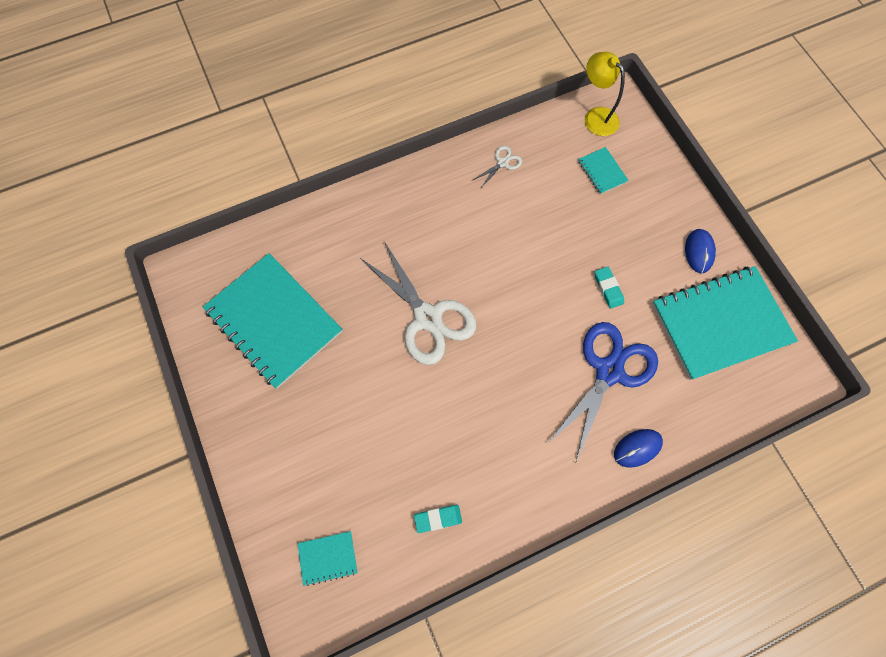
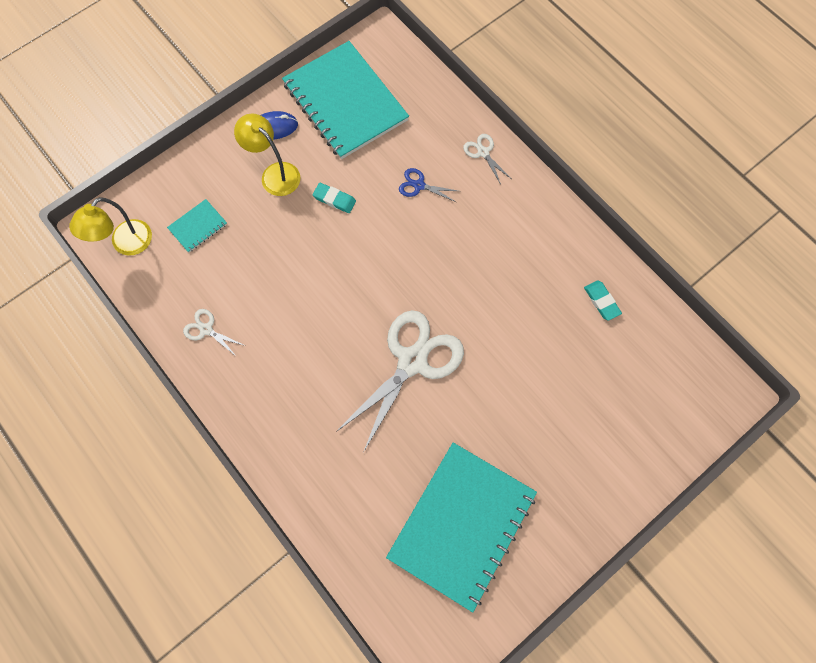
camera: 105 degrees left, 0 degrees up
(328, 557) = (670, 388): turquoise notebook -> none
(608, 288) = (334, 199): turquoise eraser -> turquoise eraser turned 60 degrees clockwise
(609, 371) = (419, 185): blue scissors -> blue scissors, size x0.44
(637, 448) = (483, 152): blue mouse -> white scissors
(646, 242) = (274, 174): none -> yellow lamp

